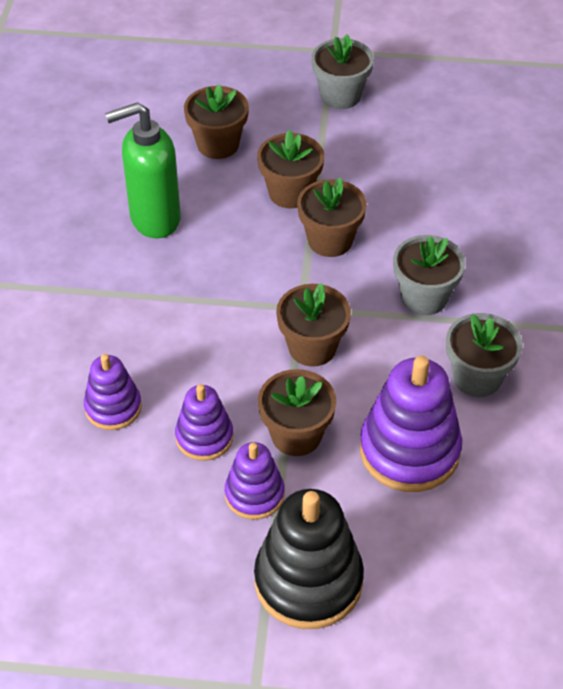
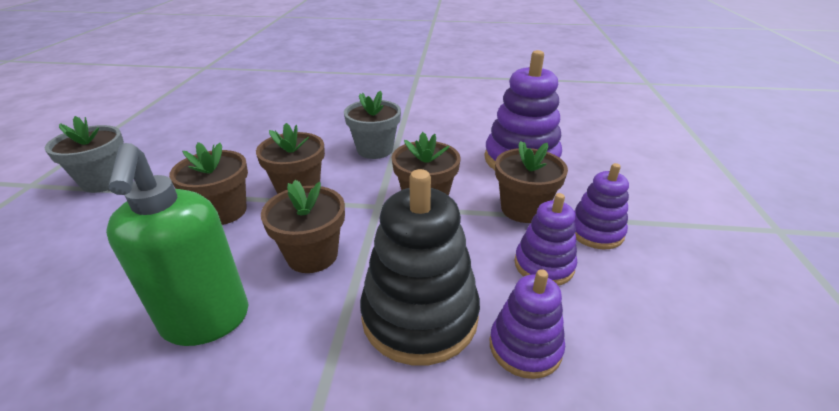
camera: 90 degrees left, 15 degrees down
(218, 144) = (106, 265): brown flower pot -> brown flower pot (312, 255)
(308, 581) = (661, 204): black stacking toy -> black stacking toy (420, 316)
(477, 377) = (450, 134): grey flower pot -> none

